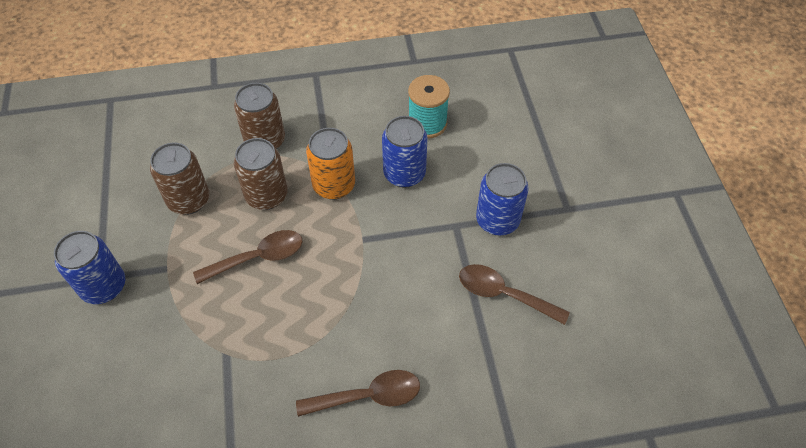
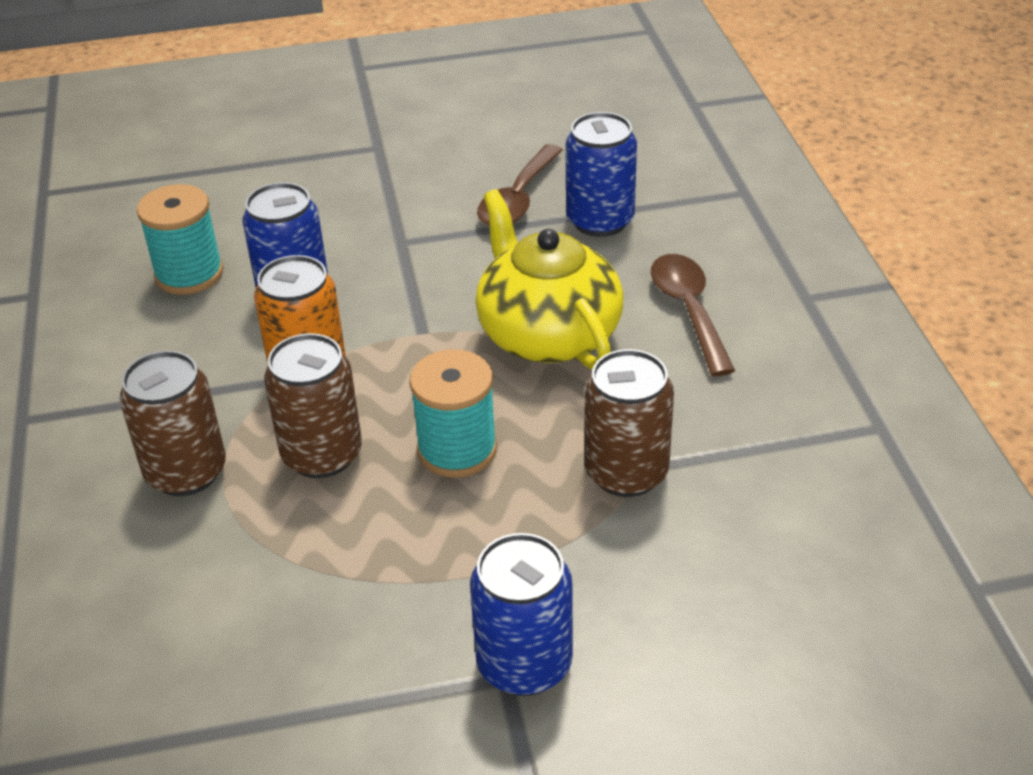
camera: 90 degrees left, 15 degrees down
(189, 200) = (321, 566): brown can -> brown can (626, 473)
(258, 257) = (457, 450): brown spoon -> turquoise spool
(353, 307) = (547, 334): none -> yellow teapot
(497, 220) = (394, 204): blue can -> blue can (600, 221)

